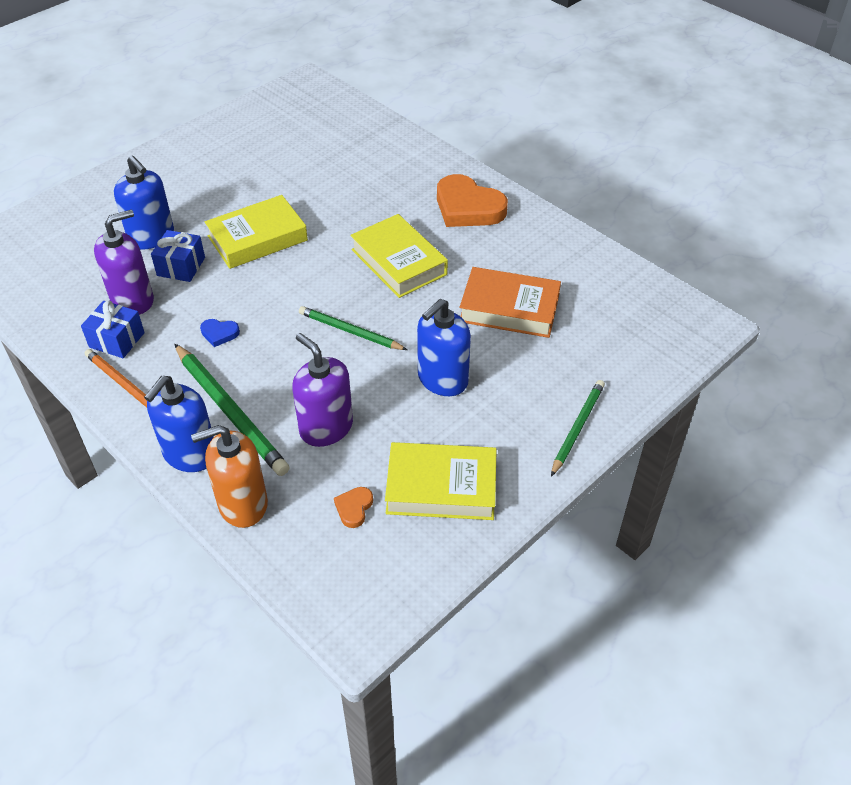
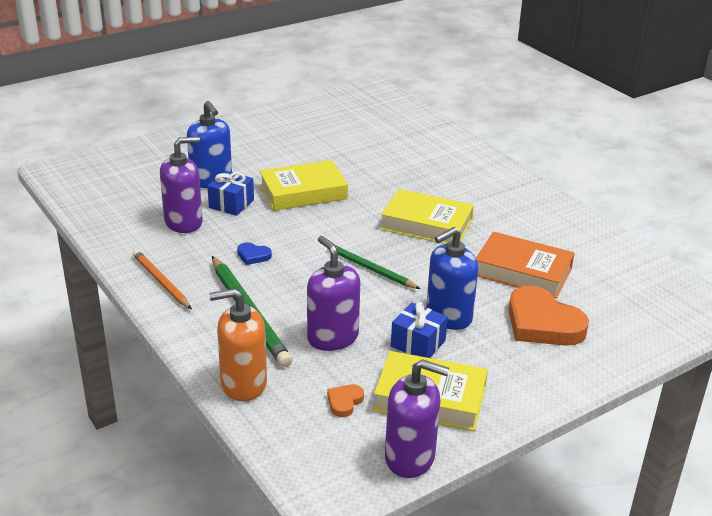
camera: 10 degrees right, 15 degrees down
(117, 340) = (163, 248): blue gift -> blue gift (418, 343)
(190, 454) = (205, 339): blue soap dispenser -> none
(399, 262) = (426, 224): yellow book -> yellow book turned 45 degrees counterclockwise
(434, 565) = (410, 457): none -> purple soap dispenser
(468, 207) = (499, 193): orange heart -> orange heart (542, 323)
(577, 428) = (570, 371): green pencil -> none

